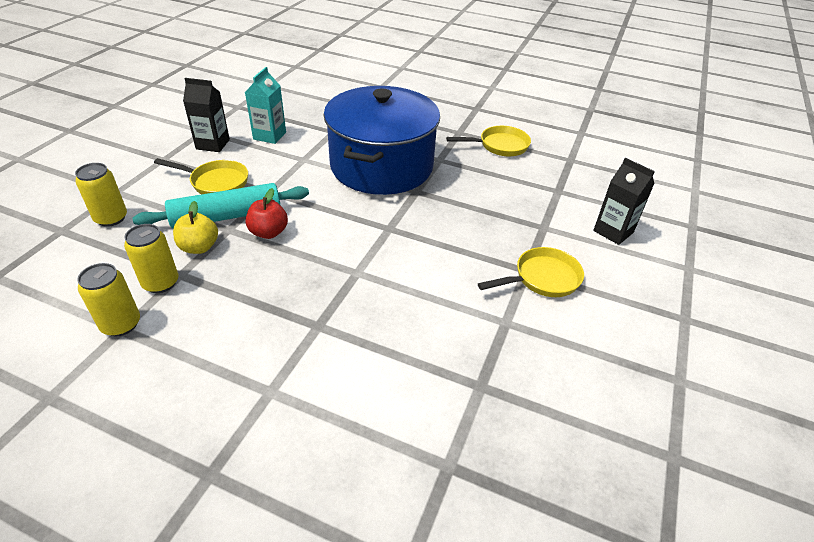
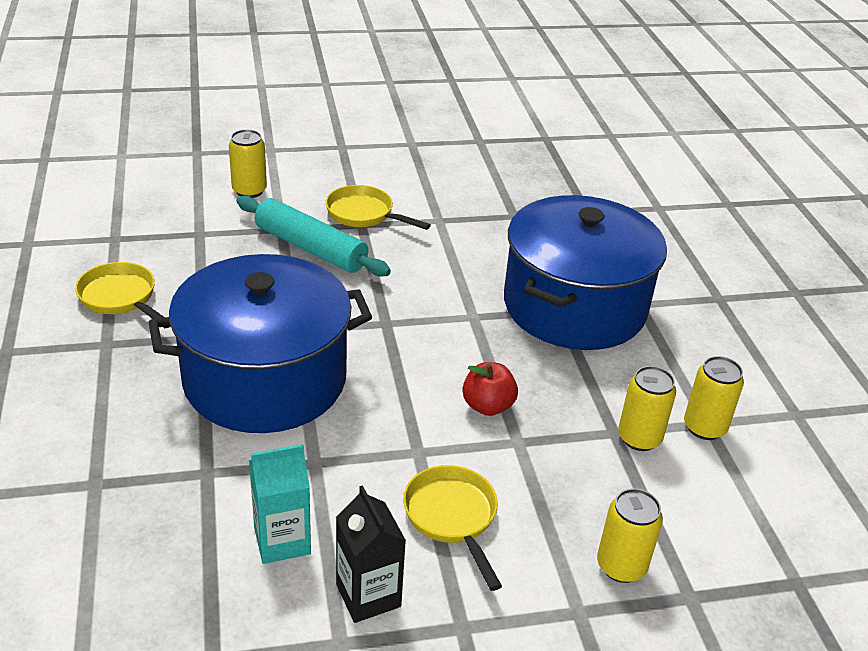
camera: 125 degrees left, 5 degrees down
(199, 247) = (568, 445): yellow apple -> none
(227, 216) = (501, 458): turquoise rolling pin -> turquoise rolling pin (310, 248)
(312, 340) = (574, 306): none -> blue pot
(613, 231) = (249, 191): black carton -> yellow can

